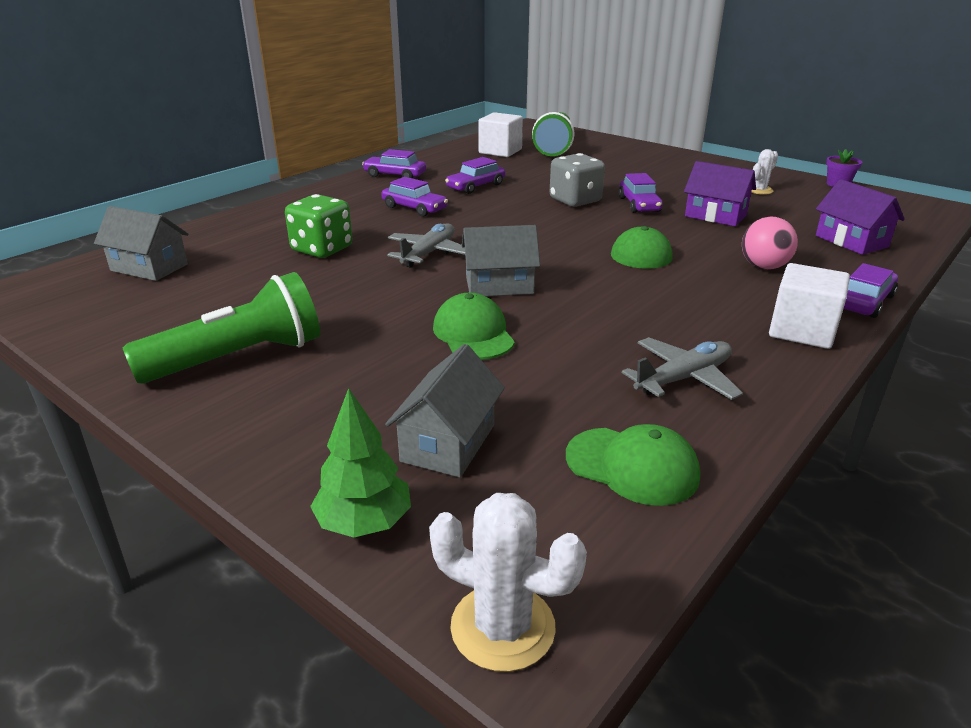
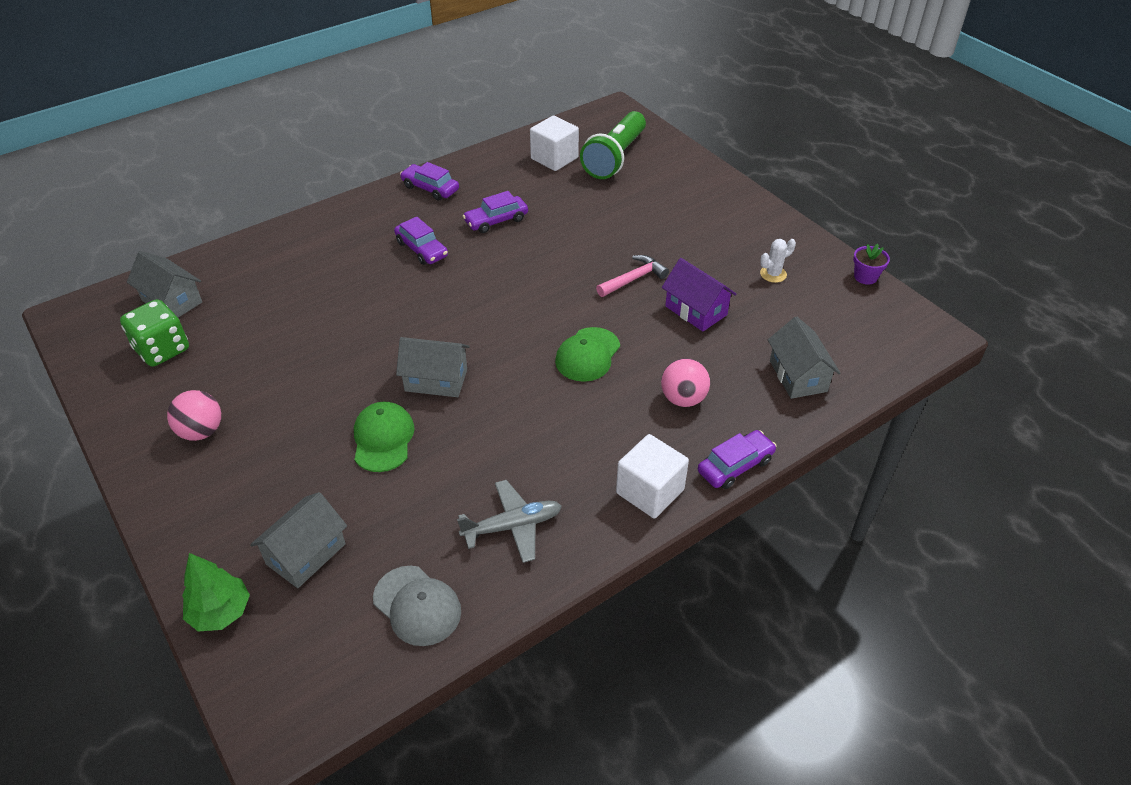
camera: 15 degrees right, 15 degrees up
(239, 358) = (201, 431): green flashlight -> pink ball
(322, 249) = (315, 300): green dice -> green dice (162, 350)
(429, 253) = (401, 323): grey plane -> none
(502, 627) = (263, 712): white cactus -> none
(575, 200) = (577, 261): grey dice -> none
(632, 466) = (417, 606): green cap -> grey cap
(639, 204) = (634, 279): purple car -> pink hammer
(851, 241) = (798, 376): purple house -> grey house

